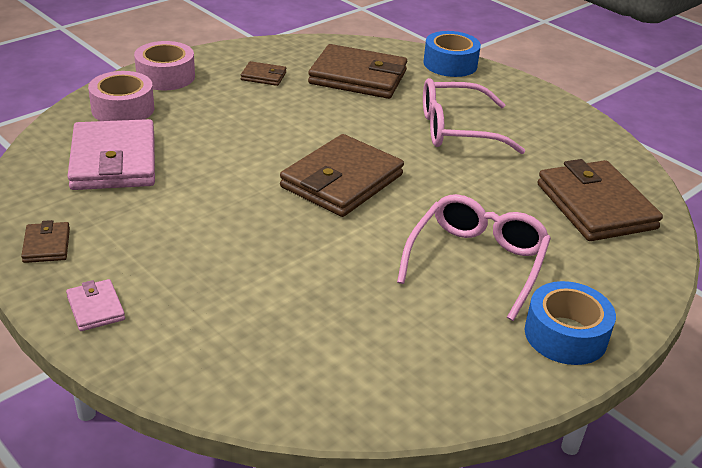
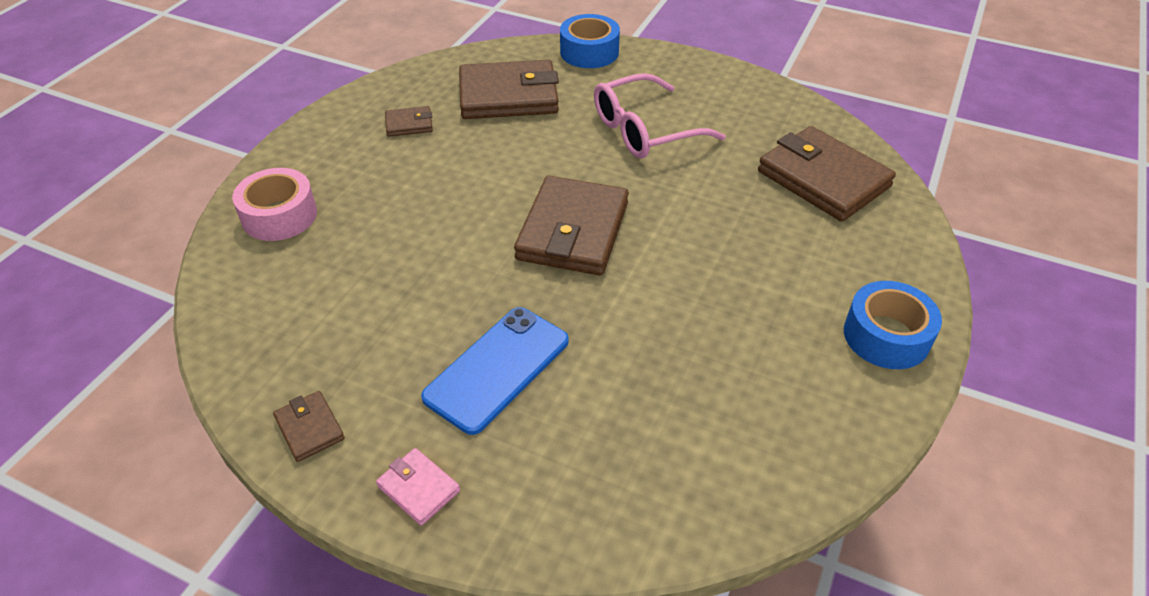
camera: 20 degrees left, 10 degrees up
(114, 161) = (314, 288): pink wallet -> none
(165, 76) = (301, 157): pink tape -> none
(211, 252) = (497, 369): none -> blue phone
(476, 262) = (759, 282): pink glasses -> none

